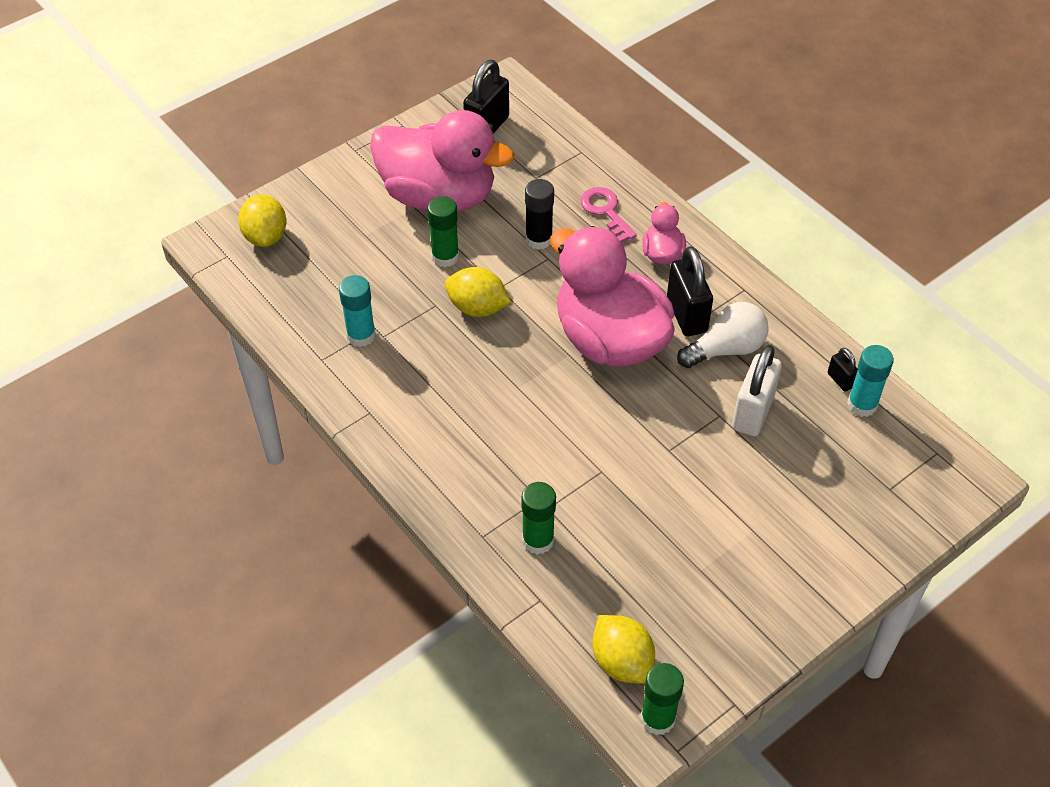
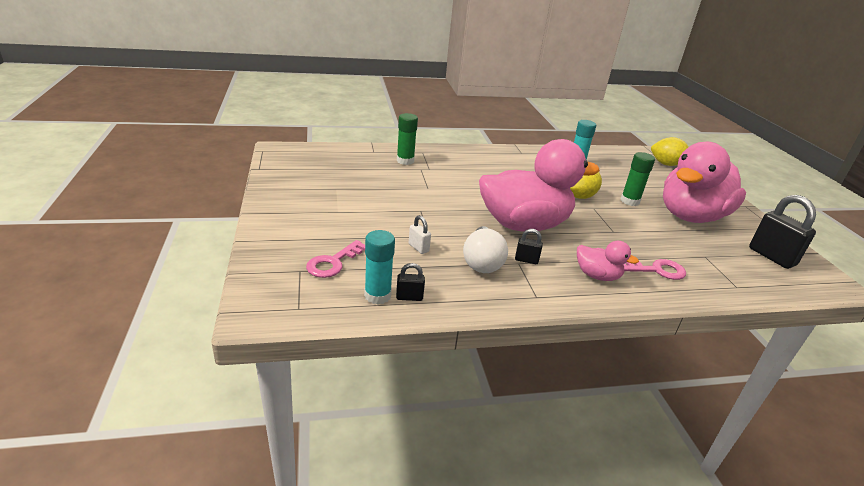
camera: 115 degrees right, 20 degrees down
(539, 239) = (634, 234): black glue stick -> none
(622, 661) = (319, 155): yellow lemon -> none
(657, 719) = (282, 152): green glue stick -> none
(686, 315) = (526, 260): black padlock -> black padlock, size x0.50
(752, 412) = (418, 248): white padlock -> white padlock, size x0.50
(851, 469) = (333, 263): none -> pink key

